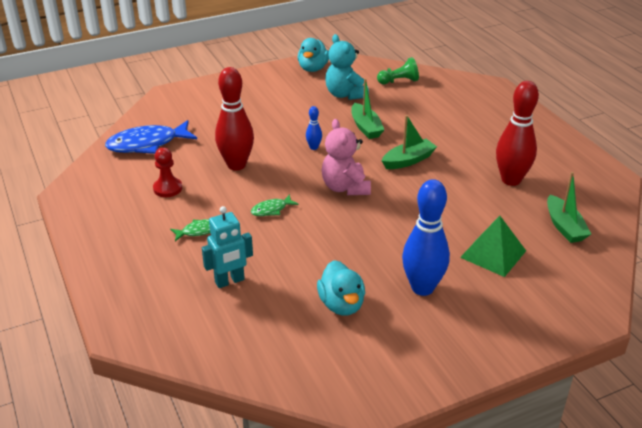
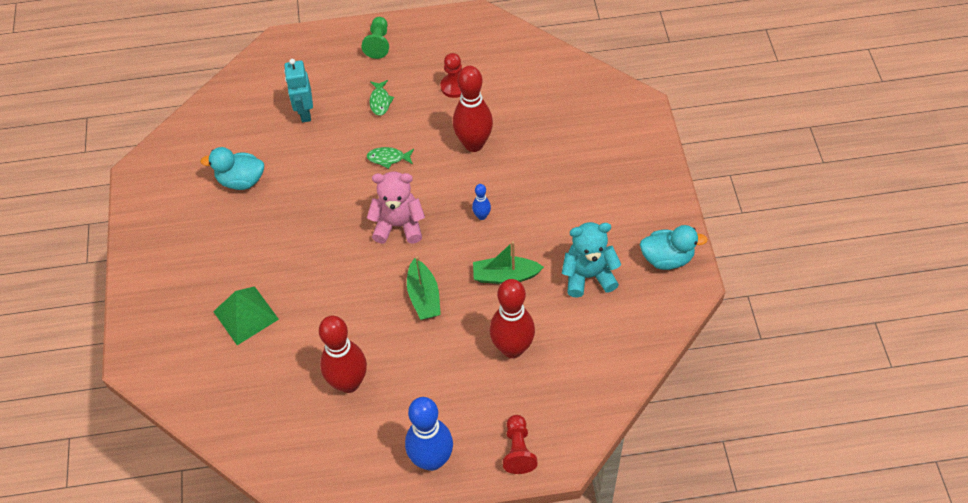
camera: 110 degrees right, 20 degrees up
(147, 144) = (539, 78): blue fish -> none
(271, 210) = (388, 158): green fish -> green fish turned 75 degrees counterclockwise
(313, 68) = (667, 258): turquoise duck -> turquoise duck turned 150 degrees clockwise
(399, 81) = (605, 346): green pawn -> green pawn (378, 43)
(422, 288) = (231, 243): blue bowling pin -> blue bowling pin (432, 460)
(426, 114) = (512, 348): none -> red bowling pin
(501, 100) = (518, 450): none -> red pawn
(564, 226) = (253, 397): green boat -> none

